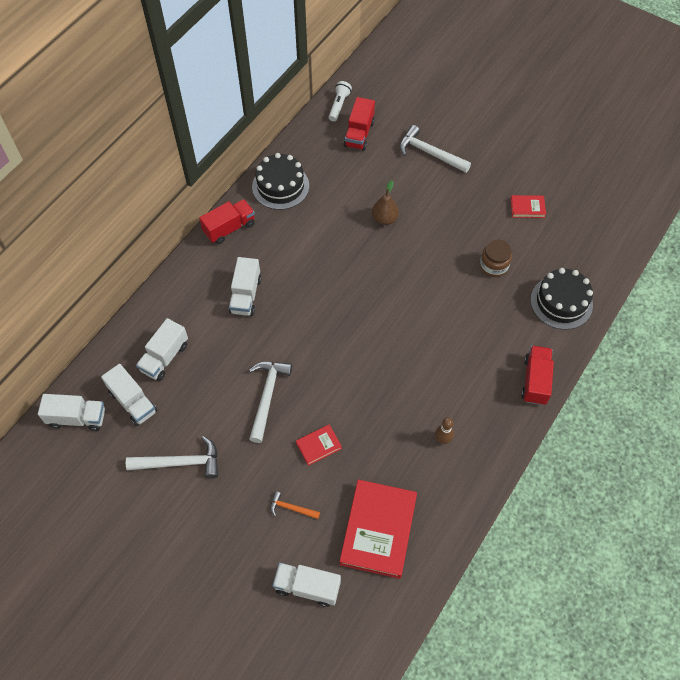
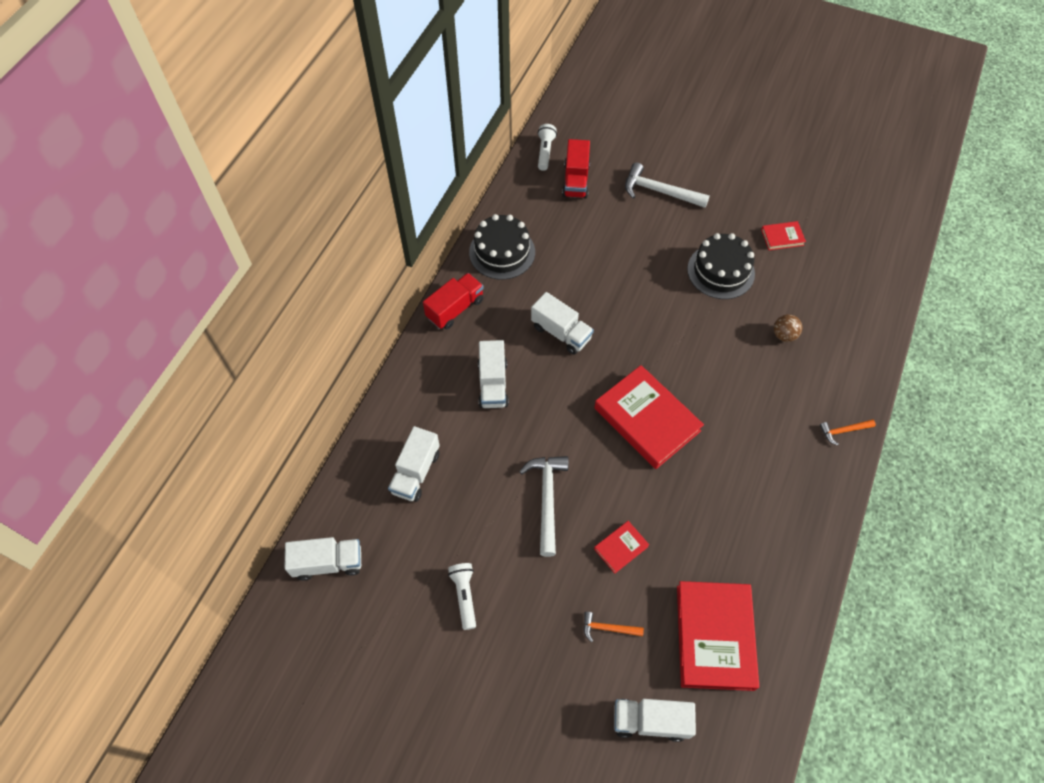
camera: 10 degrees left, 0 degrees up
(133, 402) = (390, 532): white truck -> white truck (561, 333)
(180, 462) = (464, 596): white hammer -> white flashlight
(368, 345) = (646, 419): none -> red book
(384, 219) = (628, 272): brown pear -> none
(442, 440) = (759, 516): brown bowling pin -> none
(493, 266) = (763, 307): brown jar -> none
(505, 292) = (784, 335): none -> brown ball
(535, 381) = (843, 431): red truck -> orange hammer
(561, 302) = (847, 337): black cake -> black cake (720, 271)

